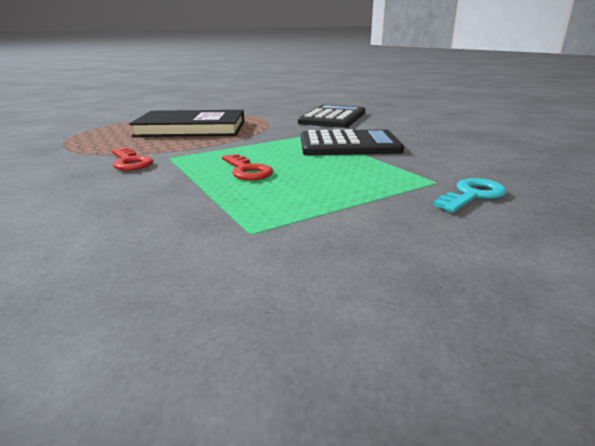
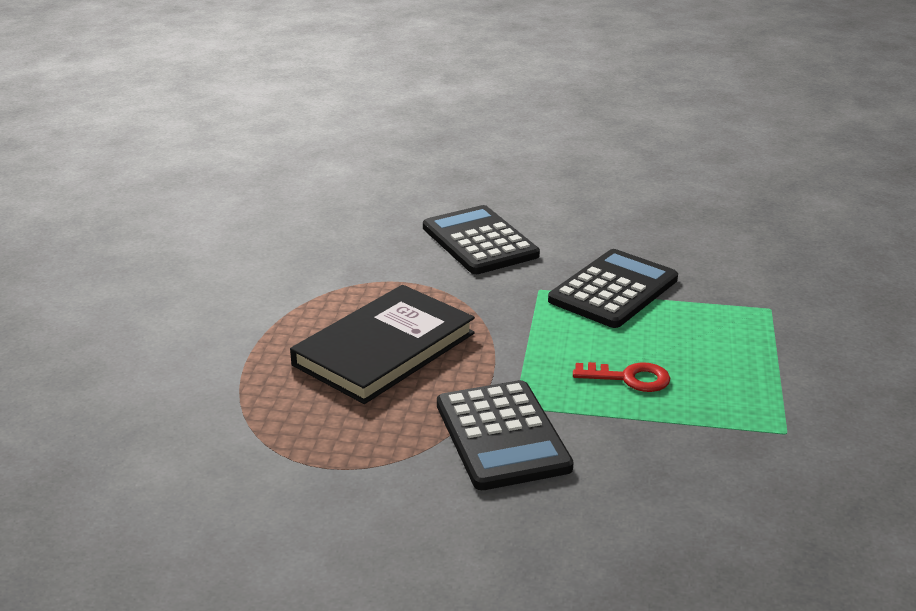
camera: 50 degrees left, 5 degrees up
(130, 162) = (502, 436): red key -> black calculator
(472, 195) = (813, 312): turquoise key -> none

